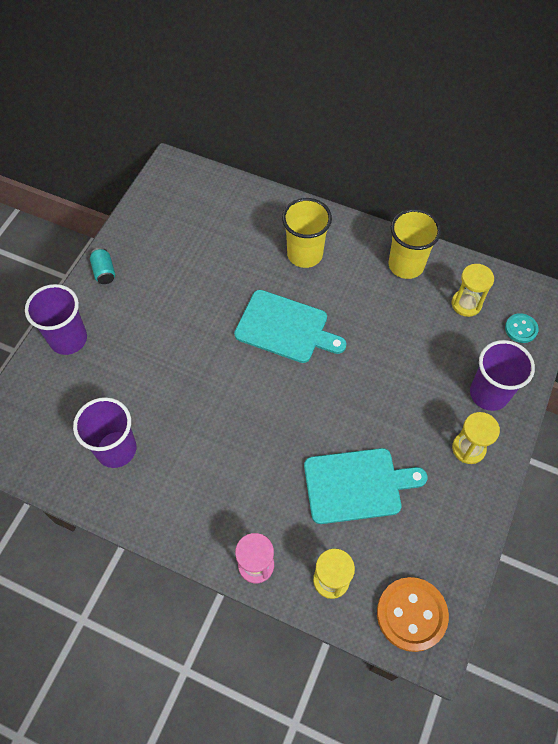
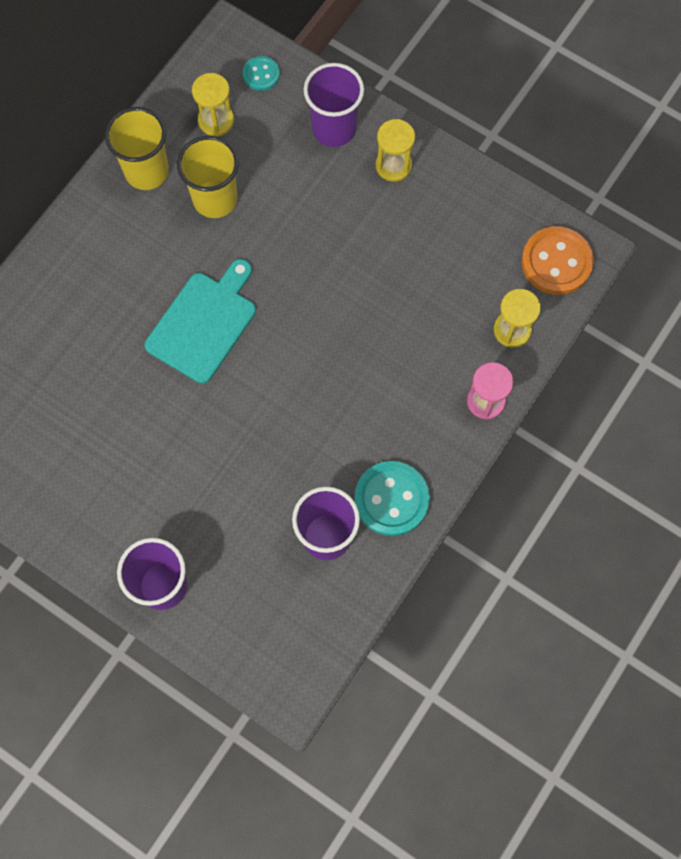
camera: 80 degrees left, 10 degrees up
(104, 272) = (68, 533): turquoise can -> none
(153, 496) = (391, 499): none -> turquoise button
(305, 254) = (102, 282): yellow cup -> yellow cup (215, 199)
(357, 485) = (415, 284): turquoise cutting board -> none

